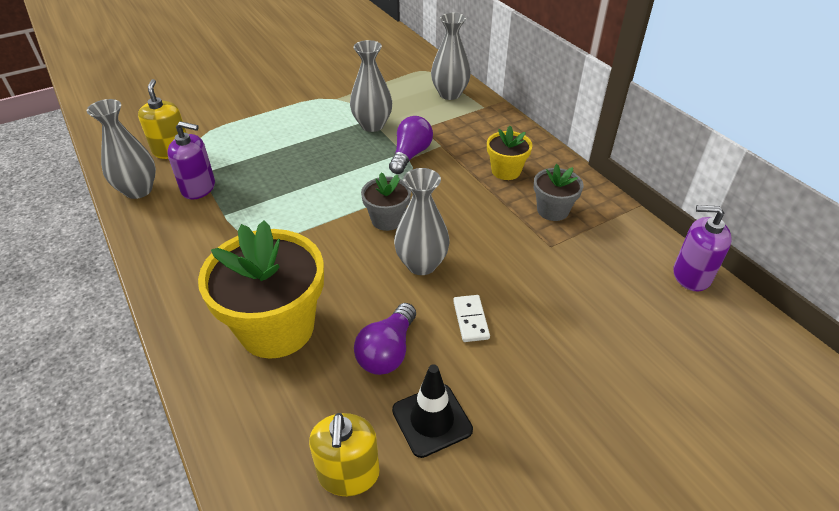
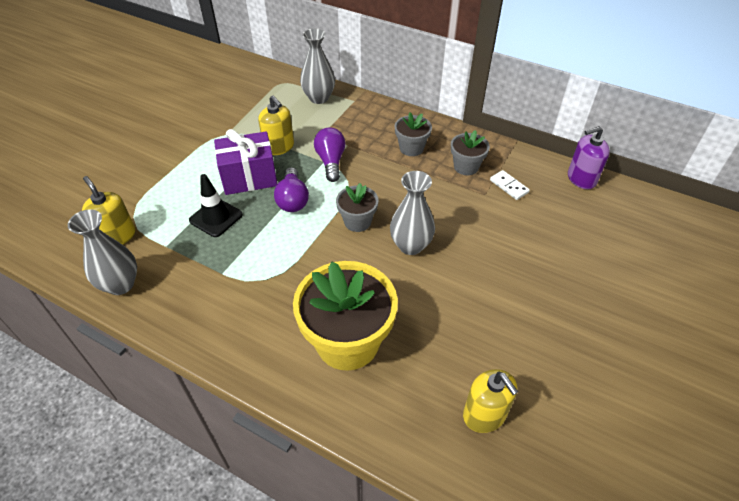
camera: 30 degrees left, 5 degrees up
(198, 188) = (176, 259): purple soap dispenser -> none
(321, 142) = (249, 177): none -> purple gift
(372, 125) = (279, 147): grey vase -> yellow soap dispenser
(387, 351) = (440, 319): purple light bulb -> purple light bulb (292, 199)
(432, 420) = (506, 351): black traffic cone -> black traffic cone (216, 217)
(470, 320) = (475, 271): white domino -> white domino (509, 186)
(506, 171) = (411, 148): yellow flower pot -> grey flower pot

